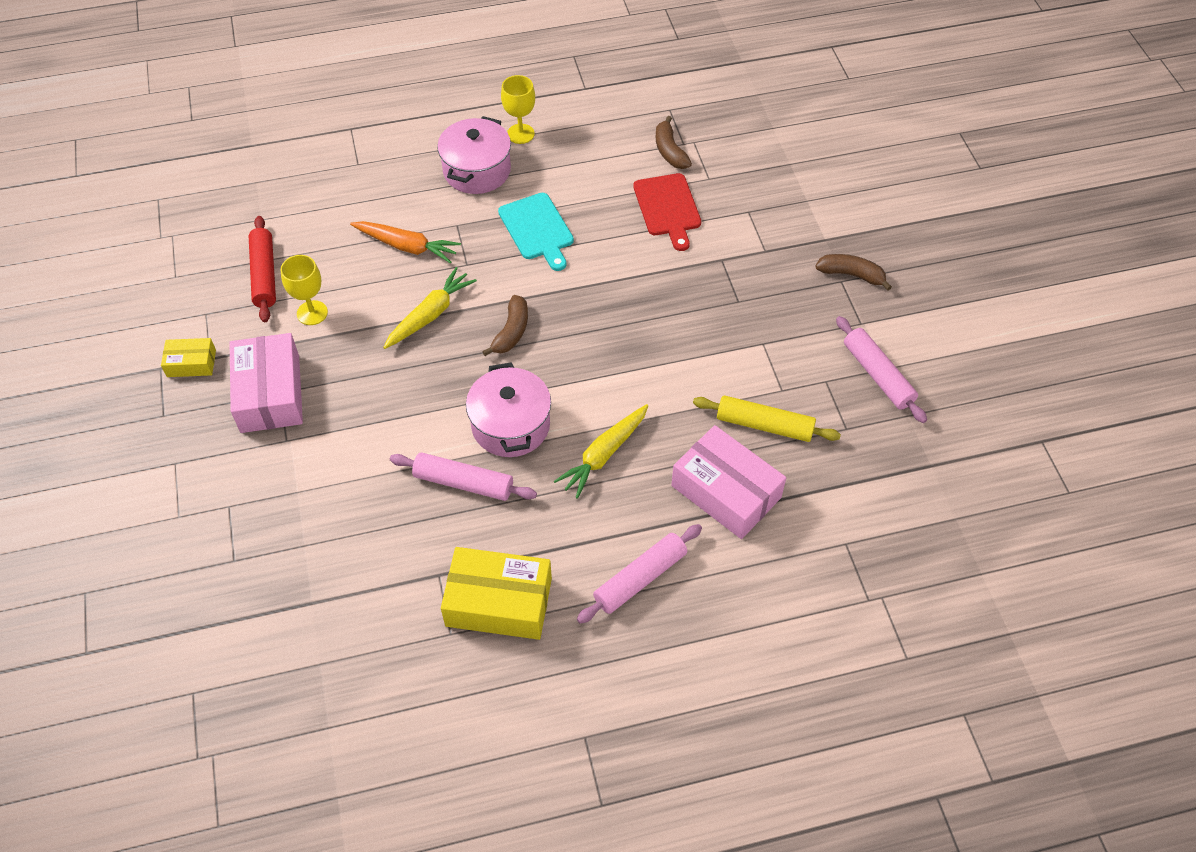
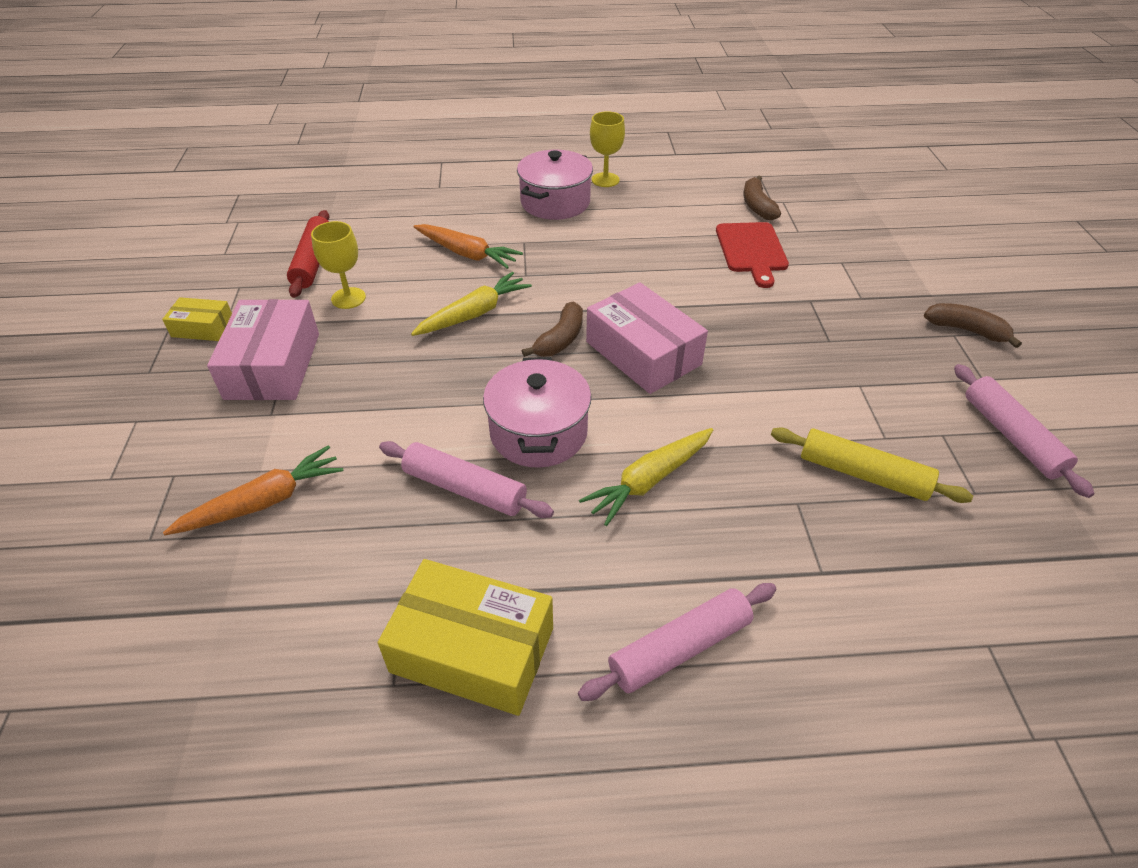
camera: 10 degrees right, 10 degrees down
(310, 517) = (264, 502): none -> orange carrot
(537, 229) = (608, 254): turquoise cutting board -> none
(726, 492) = (809, 548): pink box -> pink box (643, 353)

